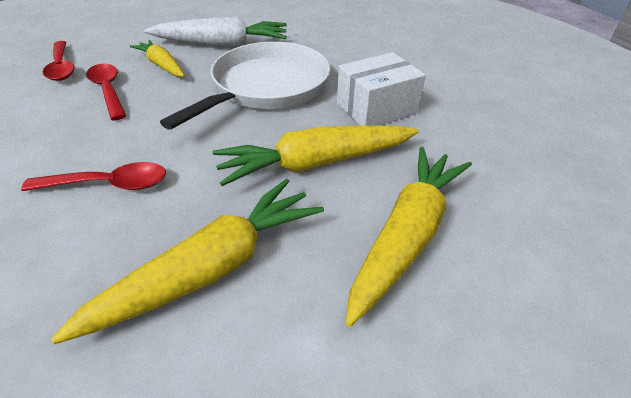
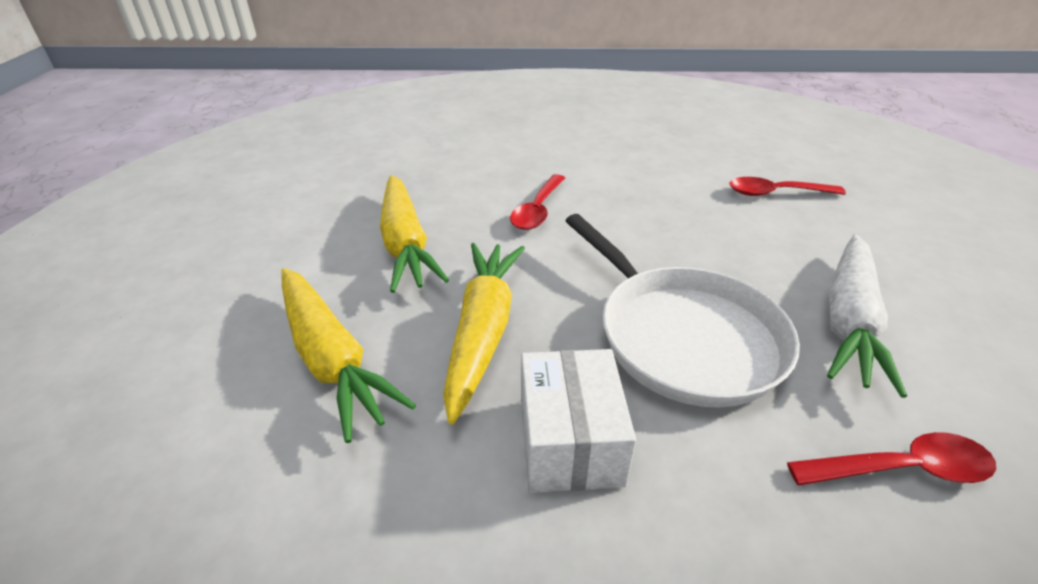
camera: 115 degrees right, 5 degrees down
(108, 90) = (709, 217): red spoon -> red spoon (901, 469)
(162, 65) = (772, 256): yellow carrot -> none

